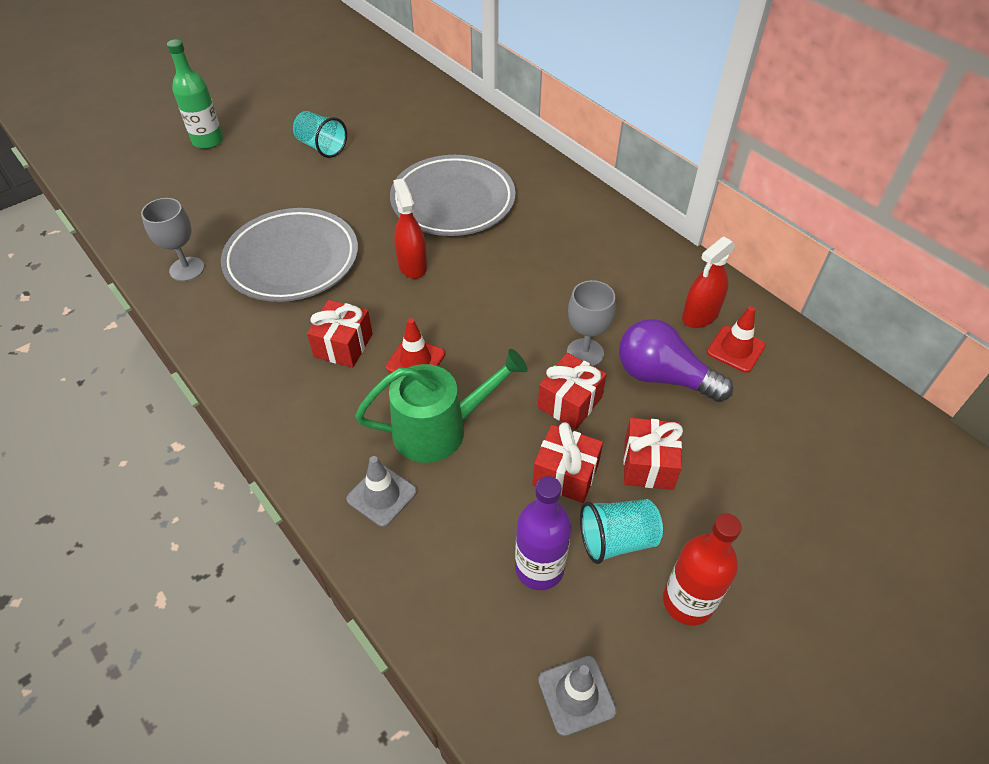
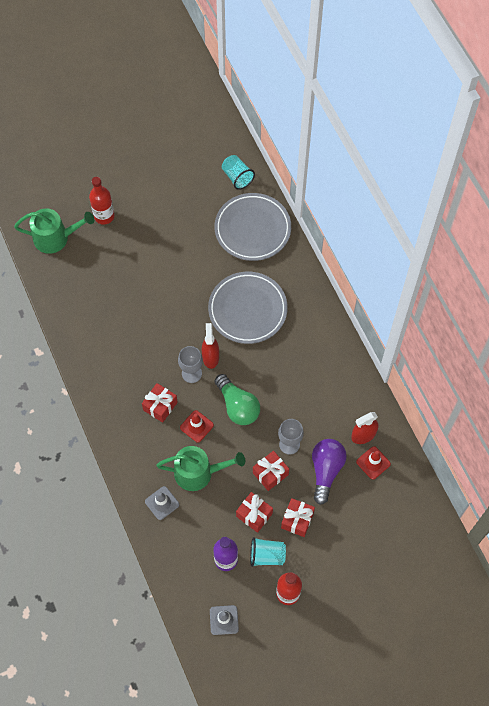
camera: 15 degrees right, 15 degrees up
(133, 174) = (55, 238): none -> green watering can
(187, 269) = (82, 328): grey goblet -> grey goblet (191, 373)
(208, 141) = (104, 216): green bottle -> red bottle
(292, 260) = (142, 336): grey plate -> grey plate (252, 229)
(321, 147) = (176, 239): turquoise cup -> turquoise cup (237, 177)
(477, 319) = (237, 406): none -> green light bulb
(663, 377) = (326, 470): purple light bulb -> purple light bulb turned 60 degrees clockwise

